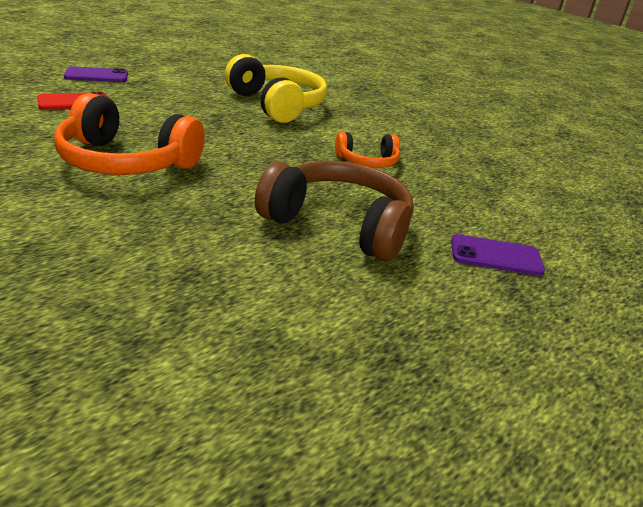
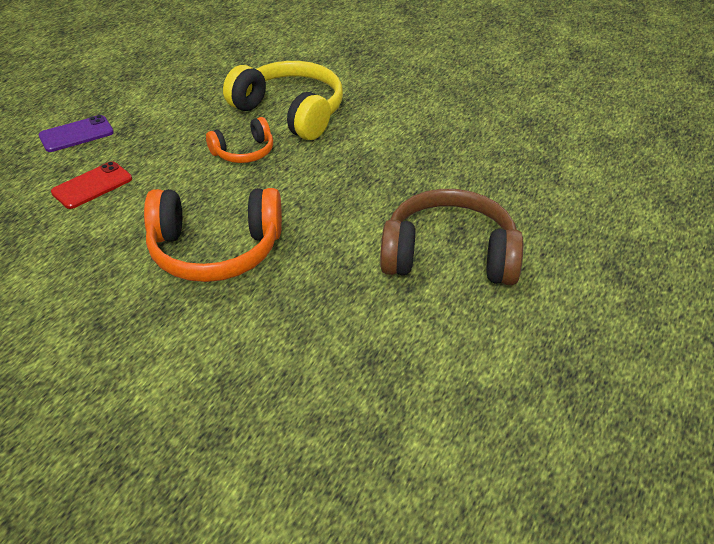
camera: 15 degrees left, 10 degrees up
(367, 161) = (425, 165): orange headphones -> orange headphones (243, 152)
(496, 256) = (590, 242): purple phone -> none

